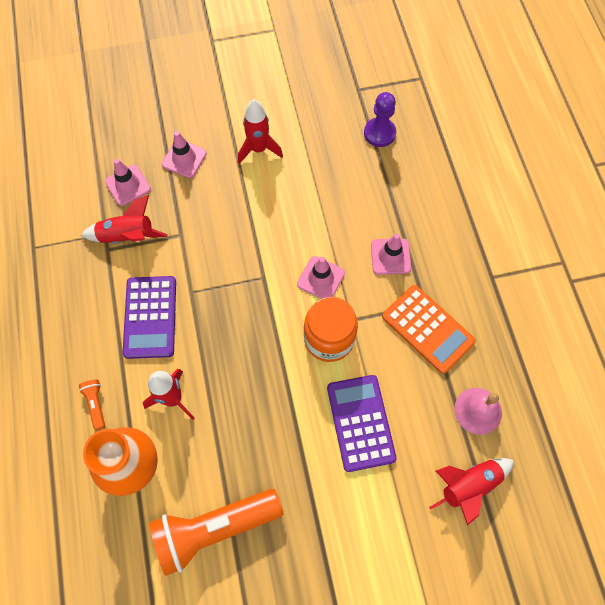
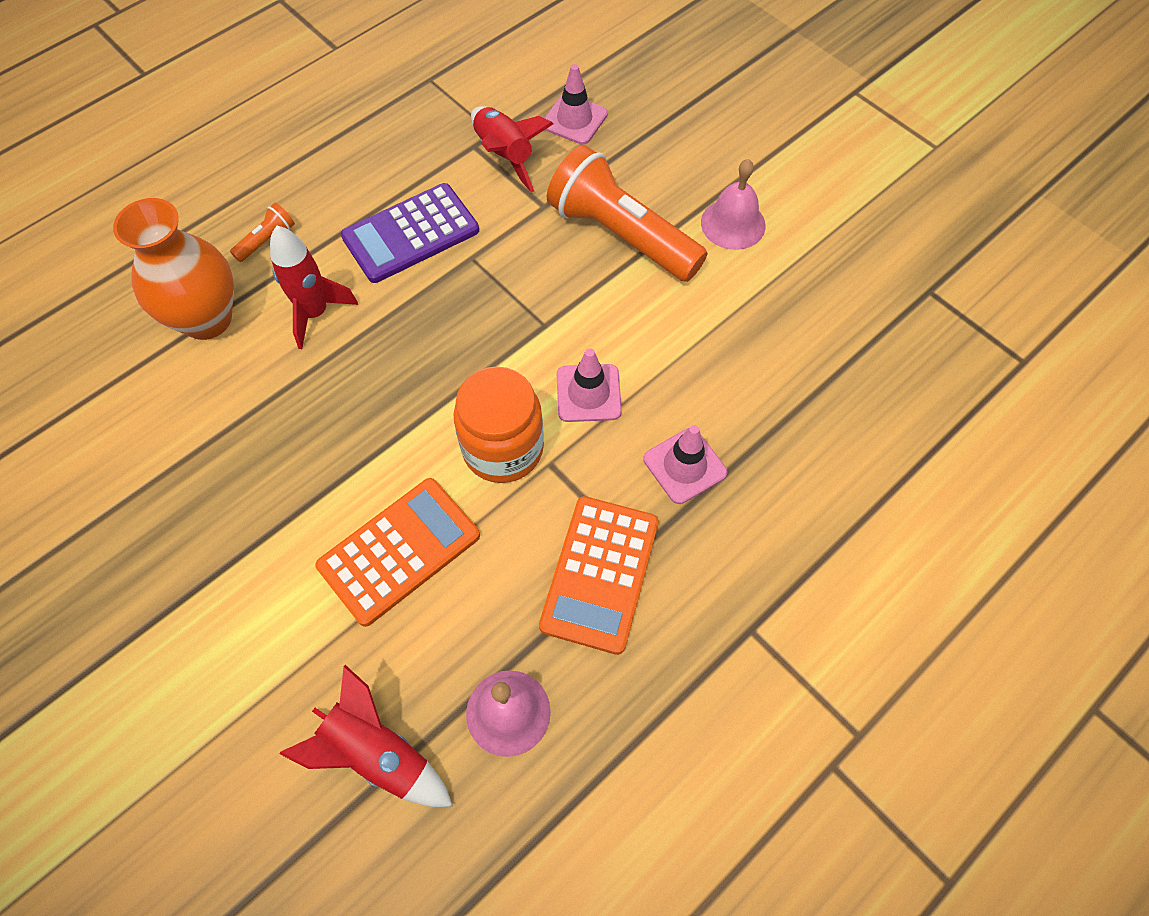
camera: 60 degrees right, 5 degrees down
(184, 159) = (655, 154): pink traffic cone -> none
(214, 528) = (165, 446): orange flashlight -> orange flashlight (621, 235)
(259, 149) = (733, 224): red rocket -> pink bell
(360, 422) = (399, 551): purple calculator -> orange calculator
(379, 133) = (879, 353): purple pawn -> none

